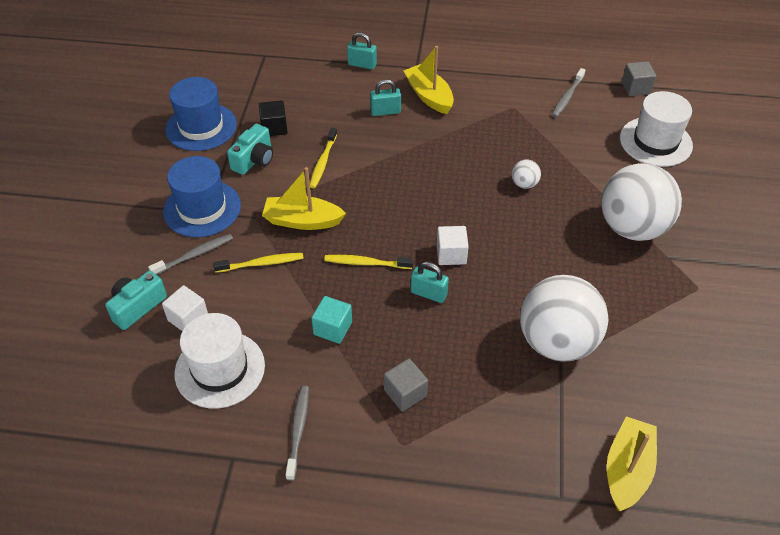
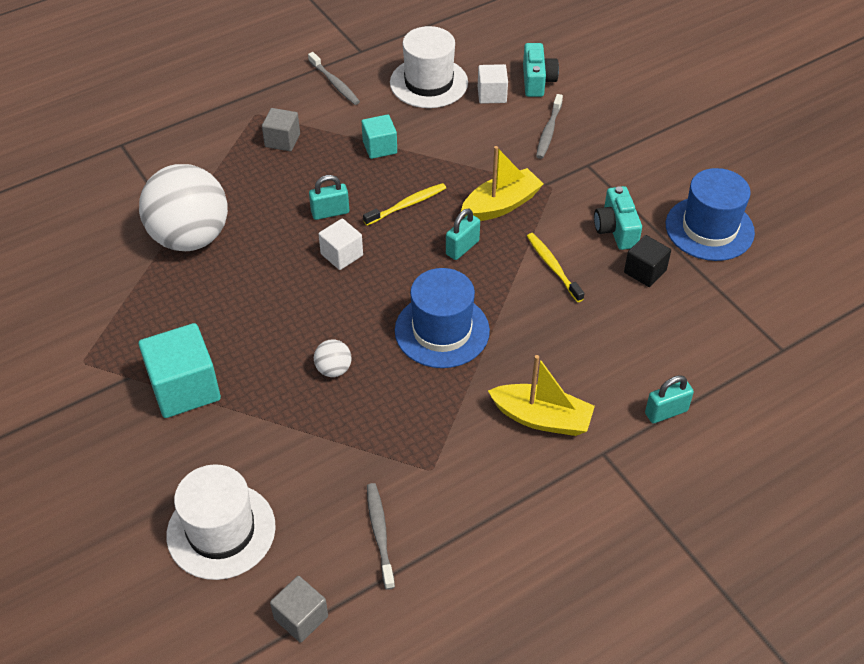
camera: 140 degrees right, 0 degrees up
(202, 208) = (595, 164): blue hat -> blue hat (442, 330)
(261, 263) = (489, 156): yellow toothbrush -> none
(385, 112) = (563, 364): turquoise padlock -> turquoise padlock (462, 247)
(627, 470) = (80, 184): yellow boat -> none
(632, 227) = (185, 388): white ball -> turquoise cube

